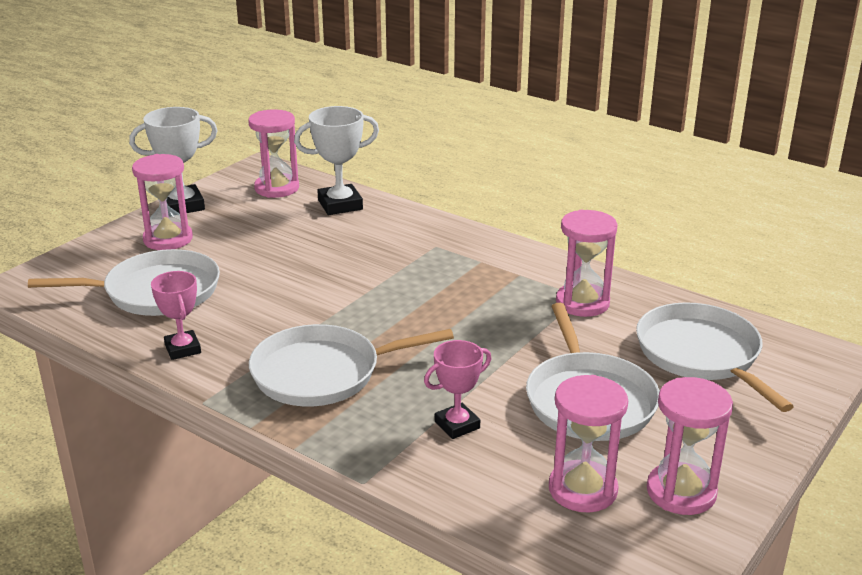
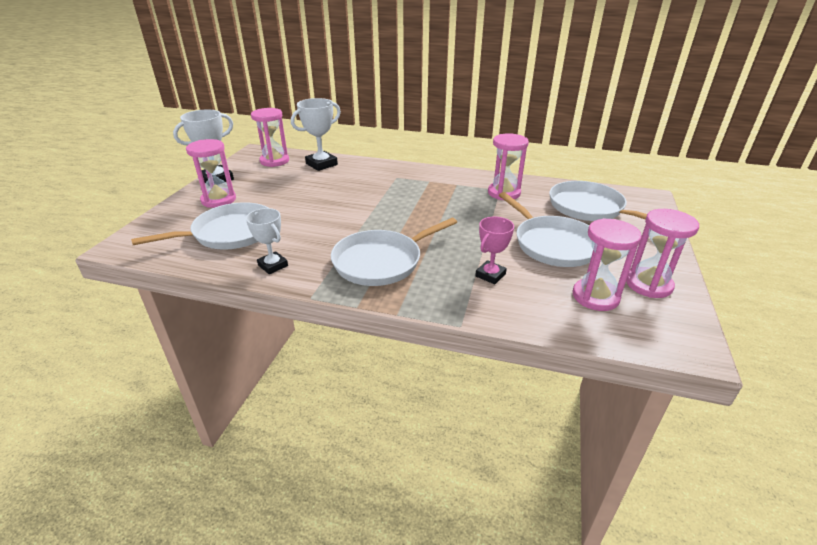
camera: 20 degrees left, 5 degrees up
(183, 349) = (273, 265): pink trophy -> white trophy

